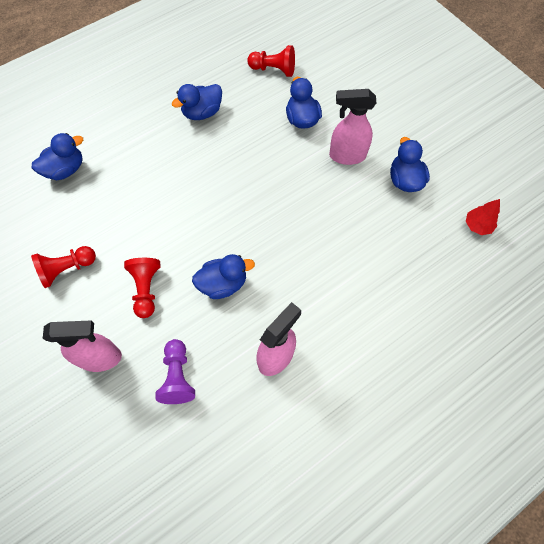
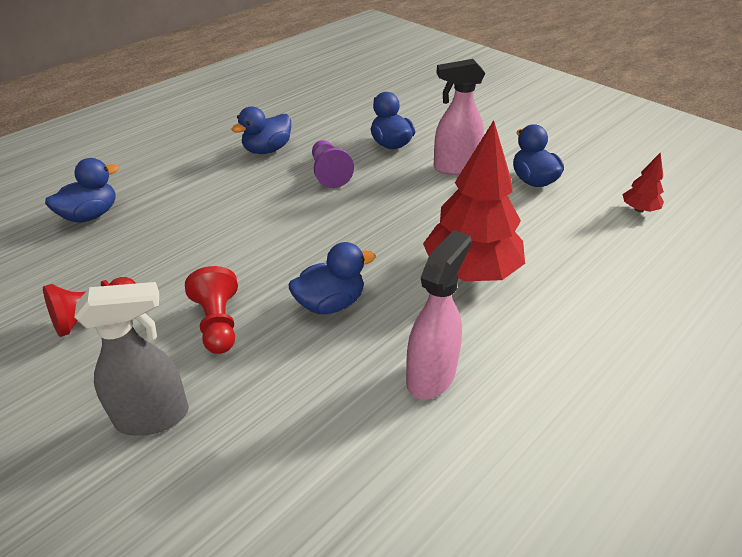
camera: 10 degrees left, 25 degrees down
(101, 358) = (153, 417): pink spray bottle -> grey spray bottle
(178, 376) = (284, 423): purple pawn -> purple pawn (329, 173)
(273, 69) = (345, 110): red pawn -> none
(328, 269) = (471, 271): none -> red tree

